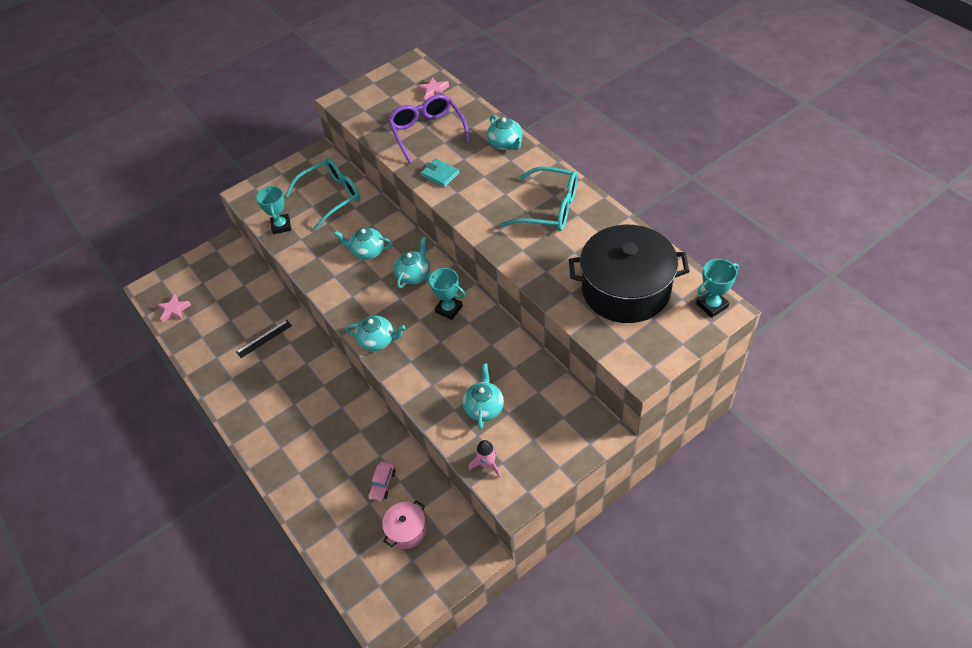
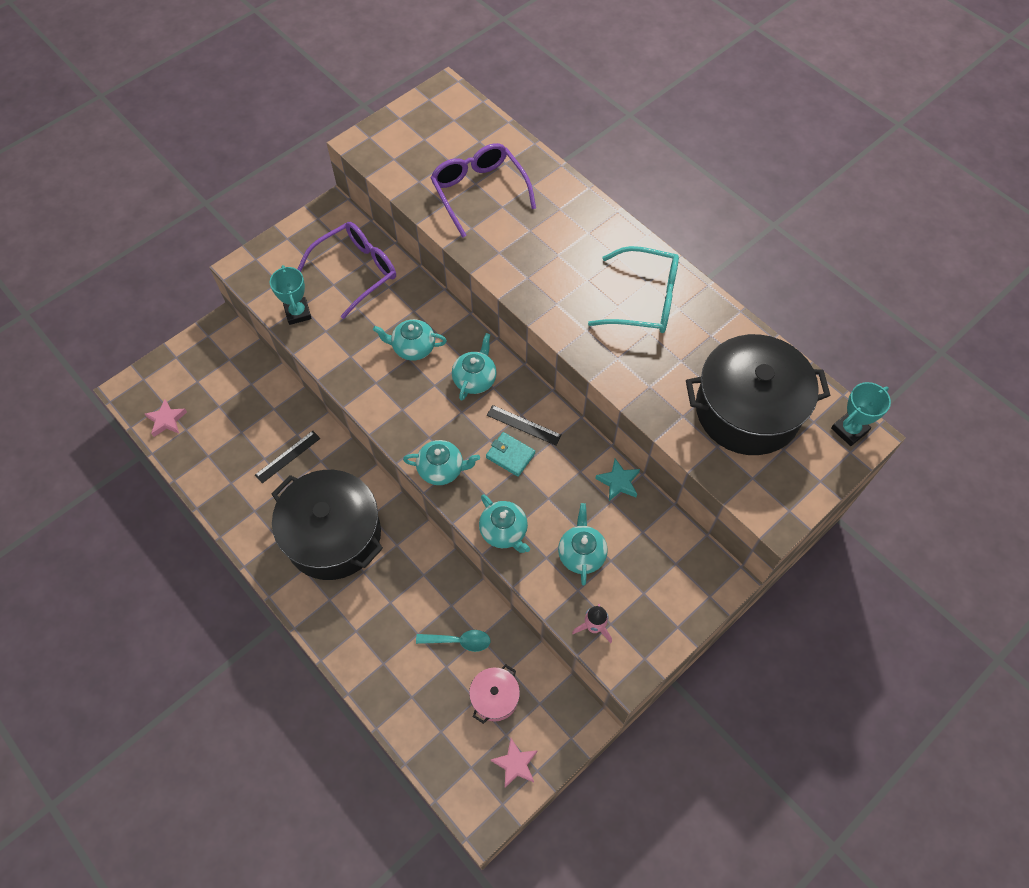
camera: 10 degrees left, 10 degrees up
(291, 399) = (333, 535): none -> black pot
(331, 196) = (357, 271): turquoise glasses -> purple glasses
(382, 484) = (459, 641): pink car -> turquoise spoon
(434, 91) = (479, 132): pink star -> pink star (515, 764)
(440, 174) = (503, 253): turquoise wallet -> turquoise wallet (510, 455)
(449, 309) = (523, 425): turquoise trophy -> black ruler
(506, 144) = (580, 209): turquoise teapot -> turquoise teapot (504, 531)
(522, 353) = (618, 482): none -> turquoise star

